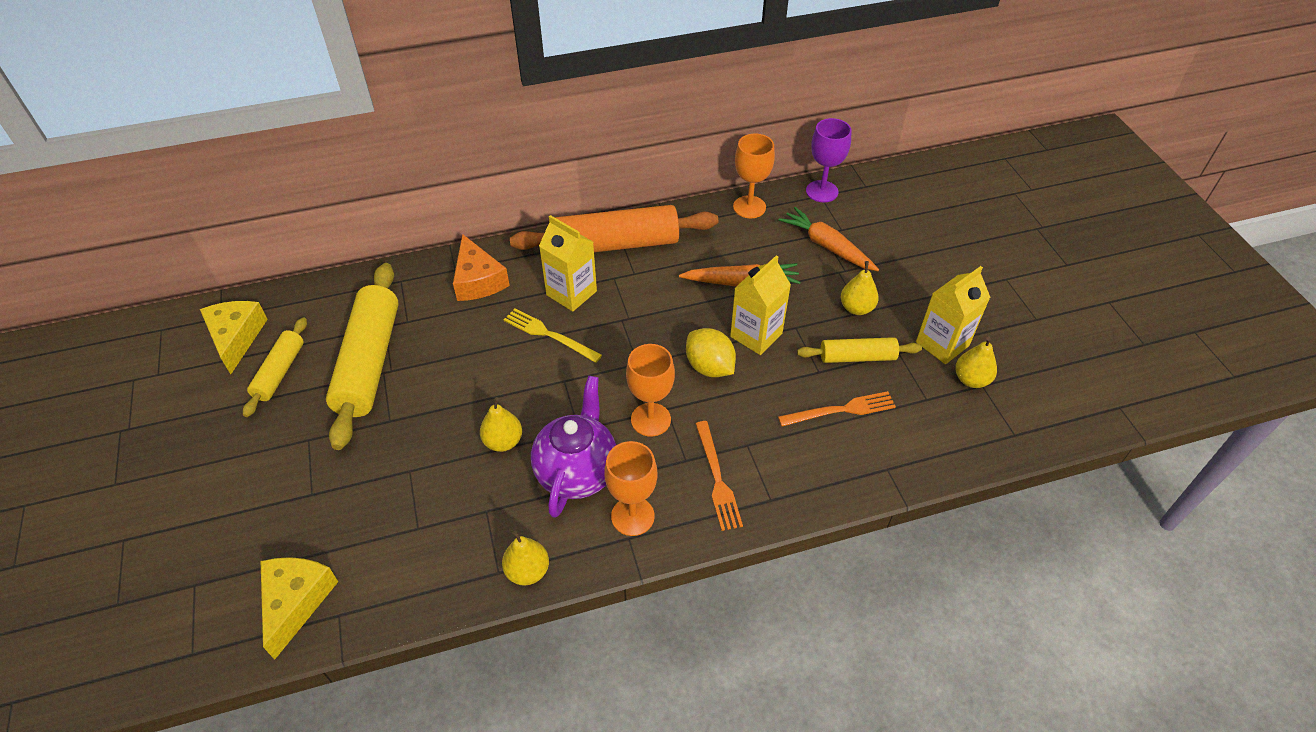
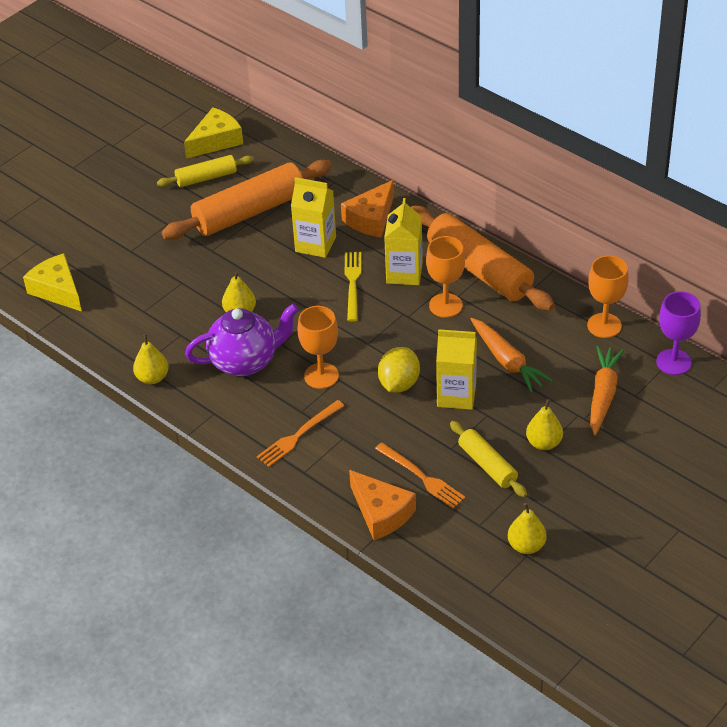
camera: 60 degrees right, 5 degrees down
(296, 601) = (57, 290): yellow cheese -> yellow cheese turned 105 degrees counterclockwise
(369, 362) = (250, 212): yellow rolling pin -> orange rolling pin
(632, 516) = (232, 407): orange goblet -> orange goblet (445, 305)
(867, 464) = (381, 513): none -> orange cheese
(942, 344) = (552, 513): yellow carton -> yellow carton (315, 244)

